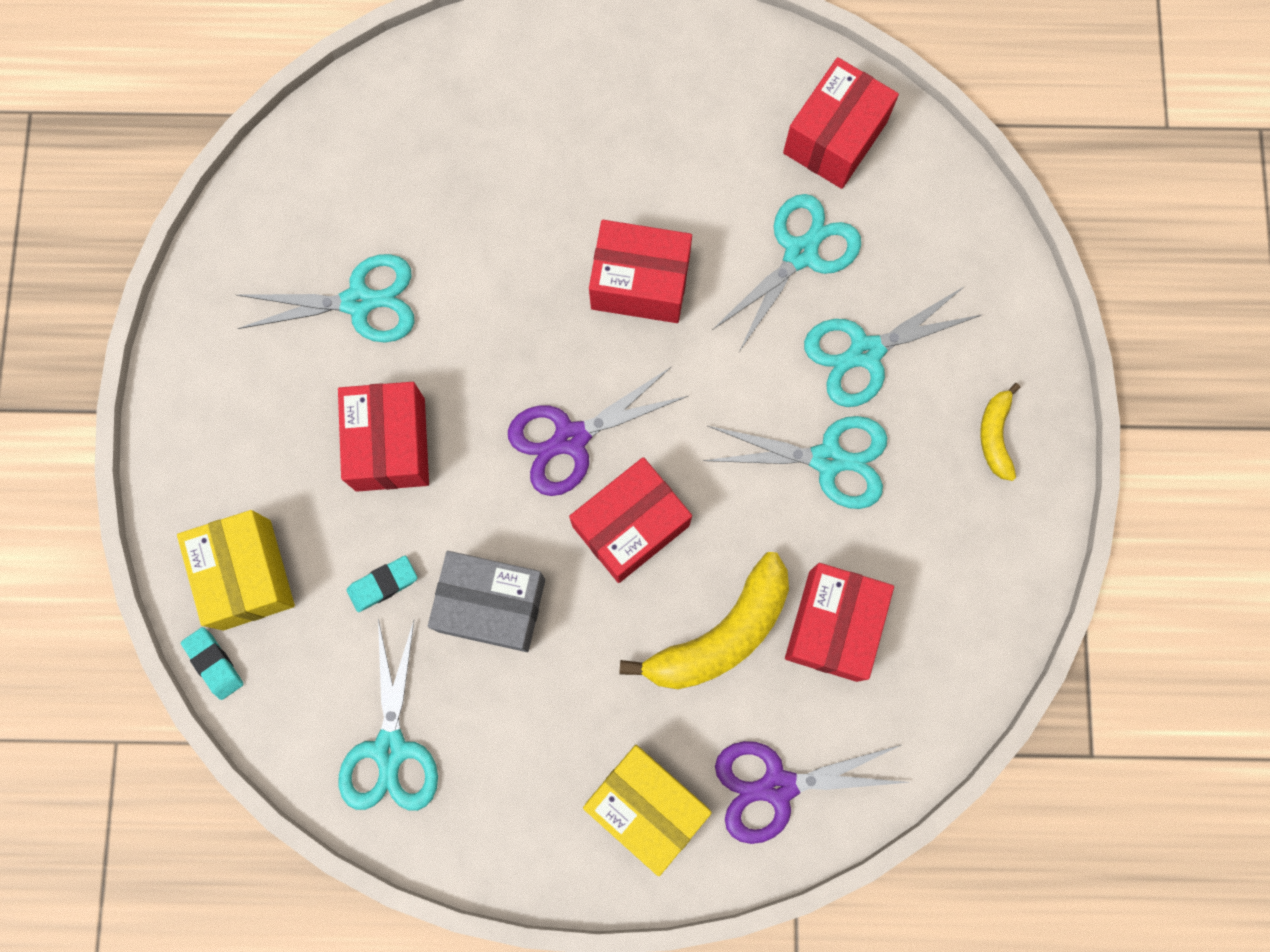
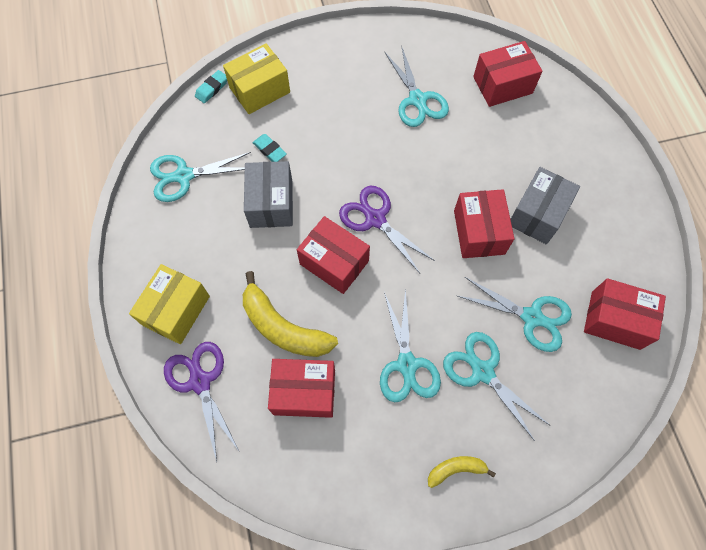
camera: 75 degrees right, 10 degrees down
(390, 444) = (345, 134): red box -> red box (502, 85)
(634, 183) = (537, 214): none -> grey box

